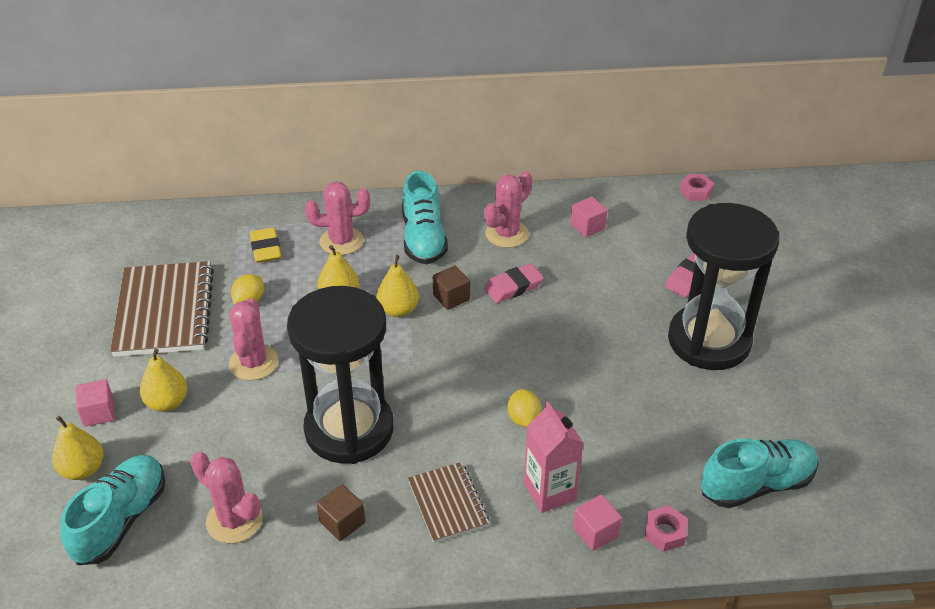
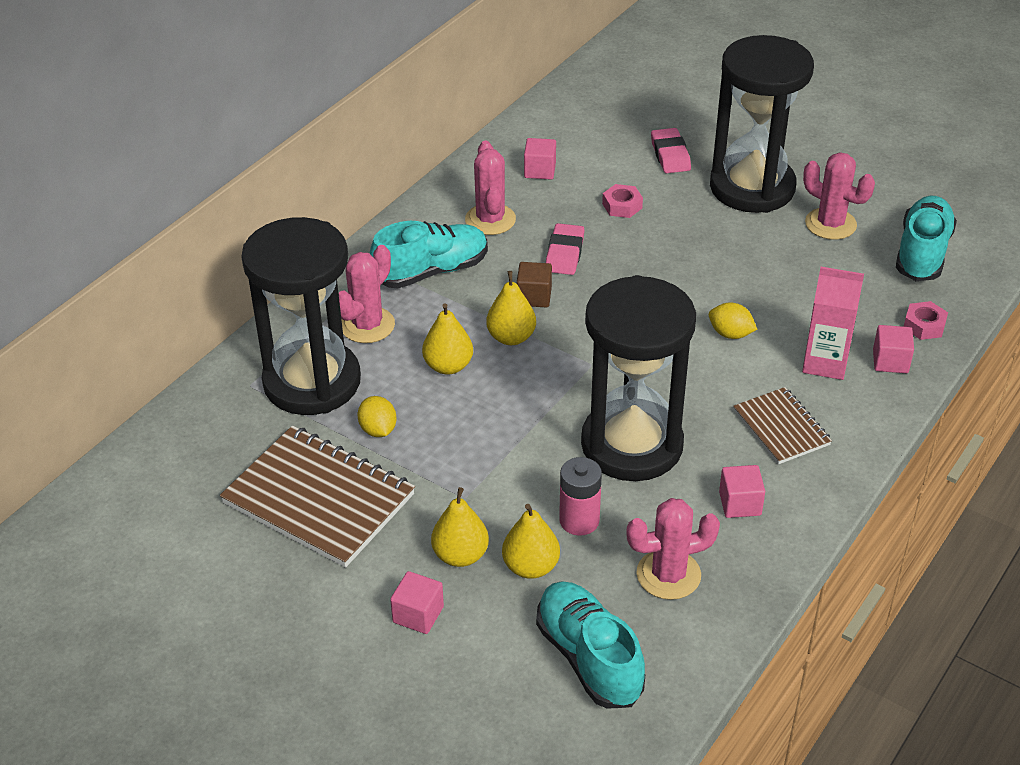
camera: 50 degrees left, 0 degrees up
(83, 469) = (489, 660): yellow pear -> yellow pear (530, 567)
(248, 443) = (579, 520): none -> pink battery
(253, 363) = (472, 467): pink cactus -> pink cactus (830, 224)
(266, 249) = (312, 382): yellow eraser -> black hourglass
(342, 522) = (740, 503): brown cube -> pink cube
(423, 238) = (431, 271): turquoise shoe -> turquoise shoe turned 60 degrees counterclockwise
(448, 503) = (781, 428): brown notebook -> brown notebook turned 45 degrees clockwise
(695, 191) = (570, 90): pink nut -> pink nut (622, 206)

